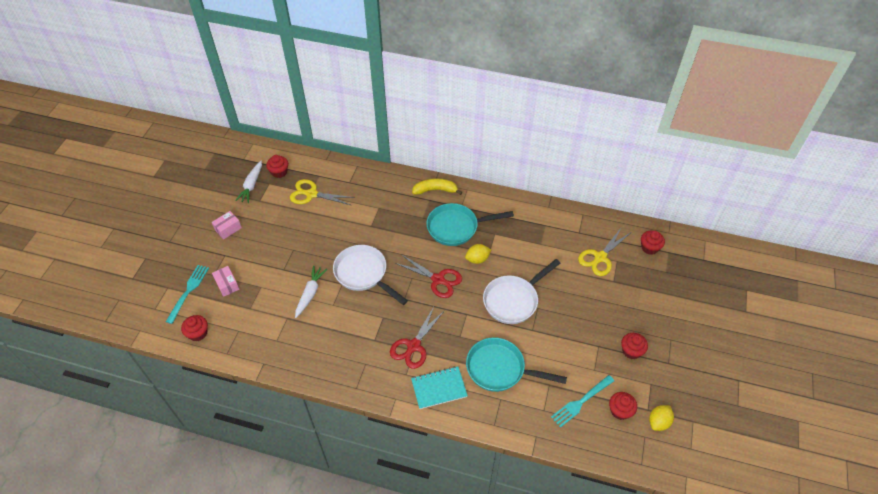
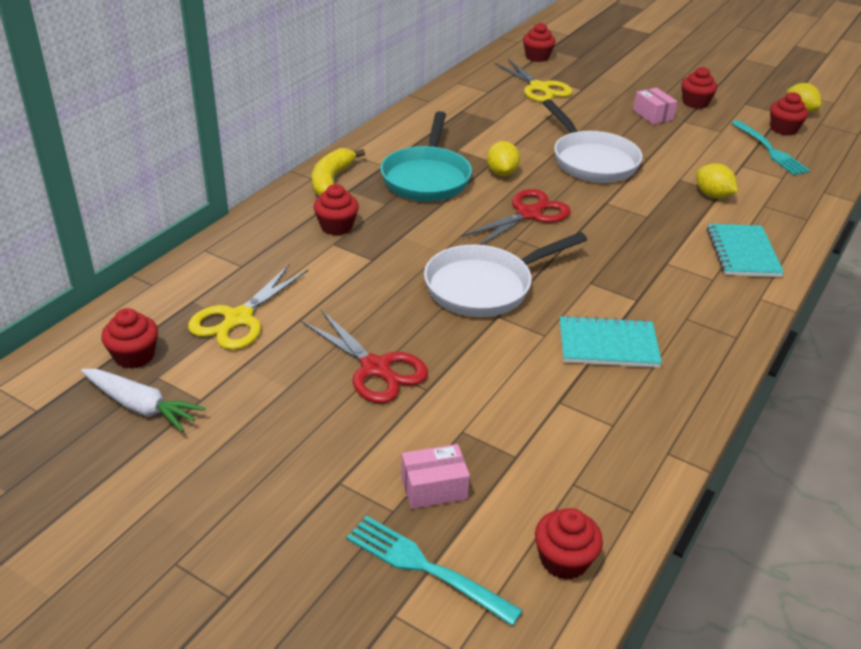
camera: 75 degrees left, 15 degrees down
(228, 229) = (257, 466): pink box -> pink box (653, 115)
(310, 294) = (507, 360): white carrot -> none
(332, 331) = (608, 345): none -> turquoise notebook
(393, 205) = (336, 226): none -> red cupcake
(413, 346) = (658, 262): red scissors -> red scissors (376, 368)
(500, 369) = (712, 195): turquoise pan -> yellow lemon

